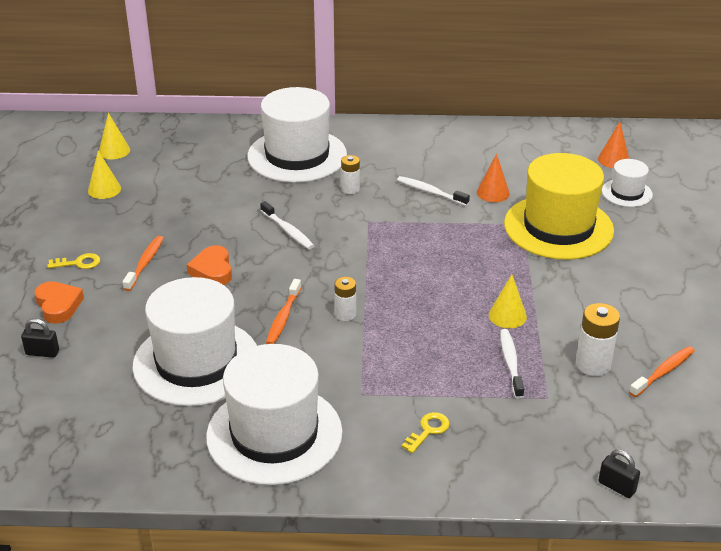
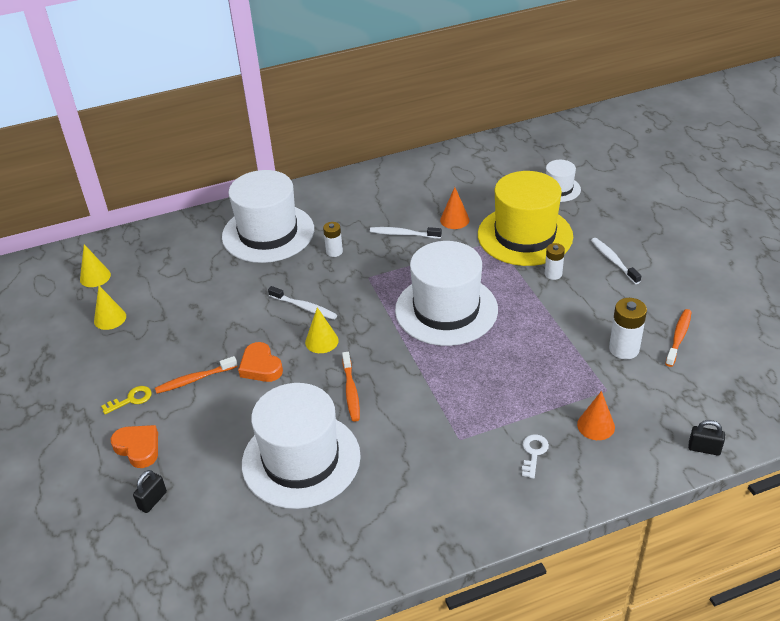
camera: 20 degrees left, 5 degrees up
(42, 353) = (153, 500): black padlock -> black padlock turned 45 degrees counterclockwise
(145, 263) = (194, 379): orange toothbrush -> orange toothbrush turned 105 degrees counterclockwise
(274, 434) = (410, 503): white hat -> white hat (446, 310)
(345, 314) = (402, 370): white battery -> white battery (553, 274)
(428, 430) = (533, 453): yellow key -> white key
(507, 315) = (533, 328): yellow cone -> yellow cone (321, 341)
(511, 363) = (561, 369): white toothbrush -> white toothbrush (613, 261)
(613, 159) = (531, 162): orange cone -> orange cone (596, 425)

